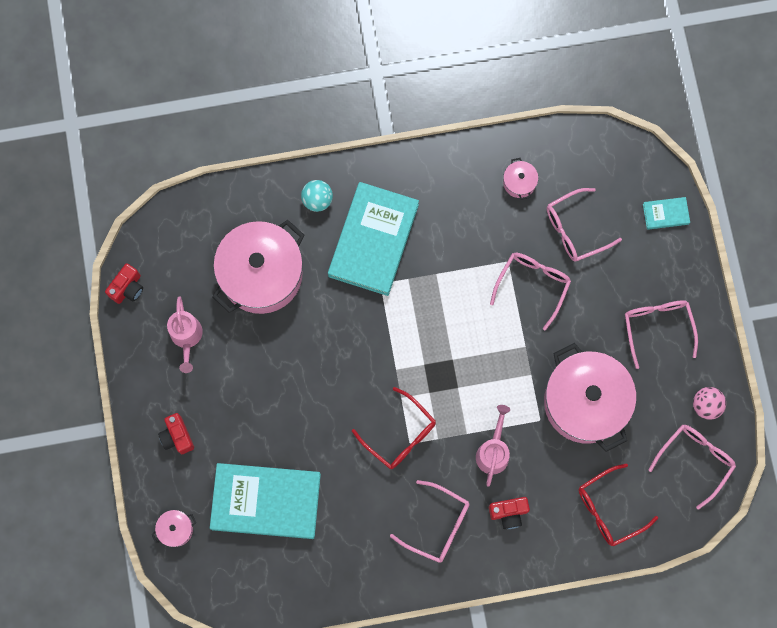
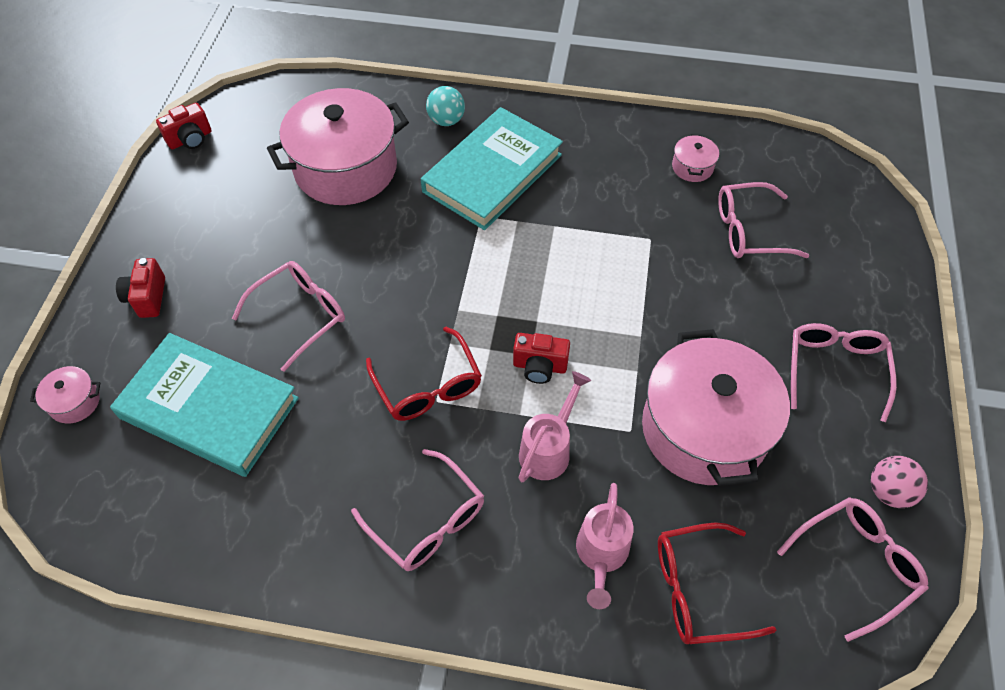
camera: 20 degrees right, 20 degrees down
(186, 337) = (224, 202): pink watering can -> pink watering can (601, 554)
(508, 513) = (539, 540): red camera -> red camera (539, 366)
(532, 285) = (674, 272): pink glasses -> pink glasses (300, 315)
(665, 214) = (875, 247): turquoise book -> none

